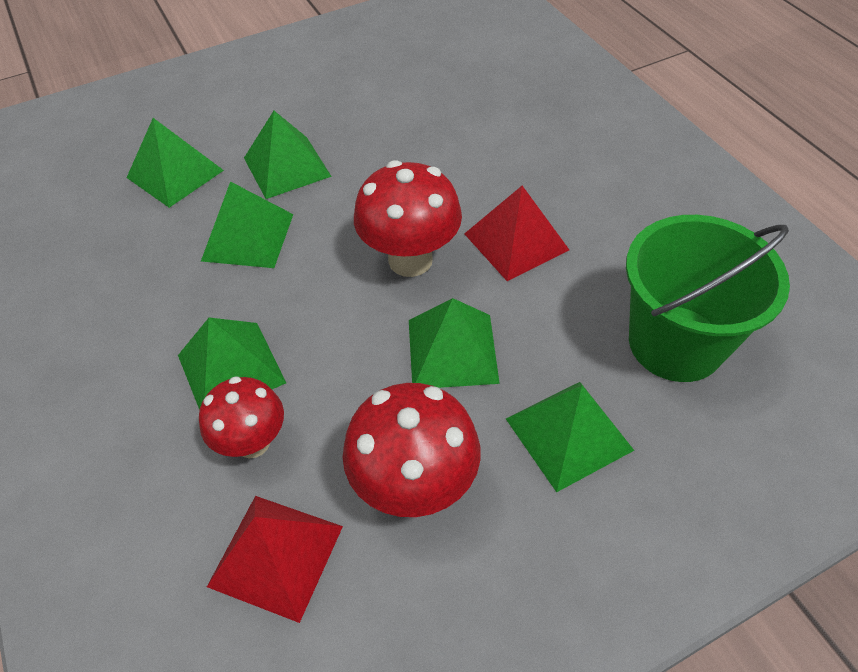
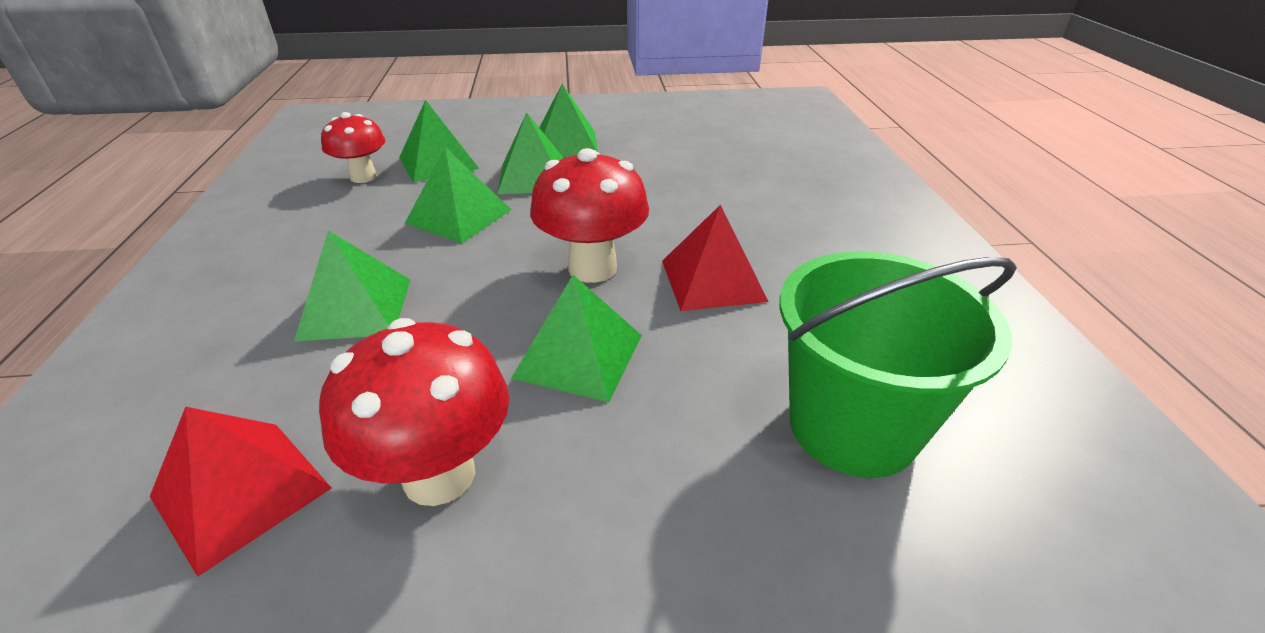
camera: 20 degrees right, 15 degrees down
(253, 442) = (318, 375): red mushroom -> red mushroom (363, 177)
(568, 434) = (657, 482): green pyramid -> green pyramid (566, 144)

